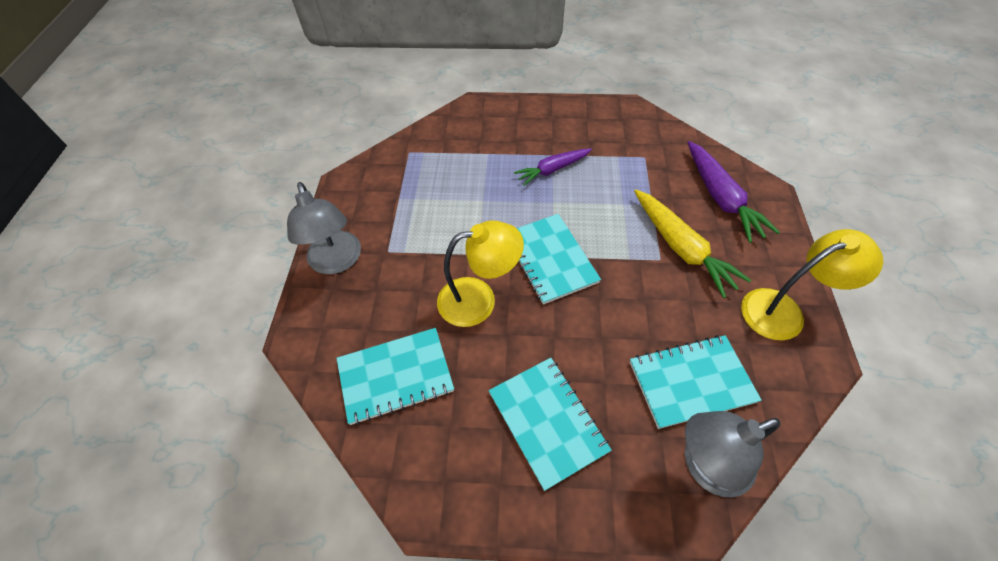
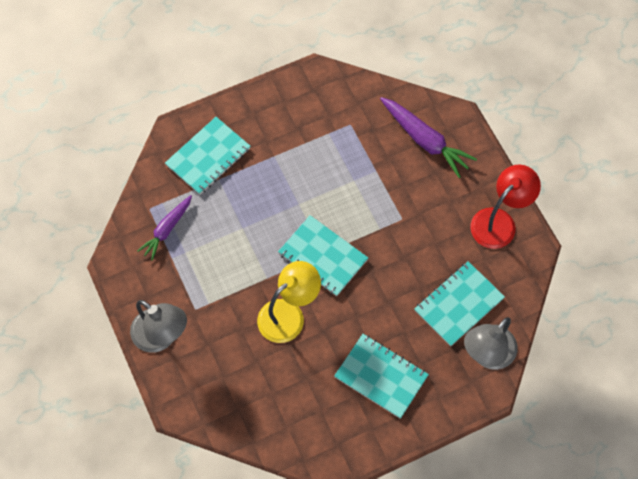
camera: 30 degrees left, 10 degrees up
(395, 376) = (265, 398): turquoise notebook -> turquoise notebook (208, 157)
(552, 170) = (282, 172): purple carrot -> purple carrot (167, 229)
(681, 247) = (413, 201): yellow carrot -> none
(783, 310) = (499, 221): yellow lamp -> red lamp

